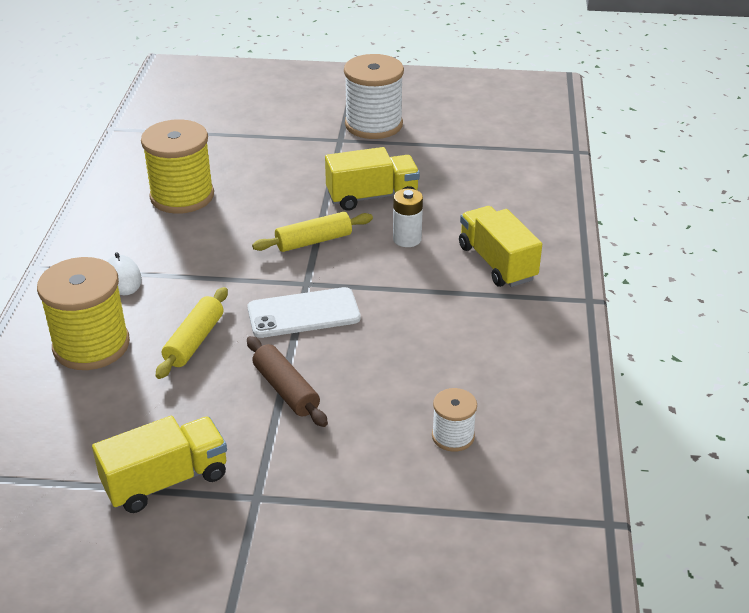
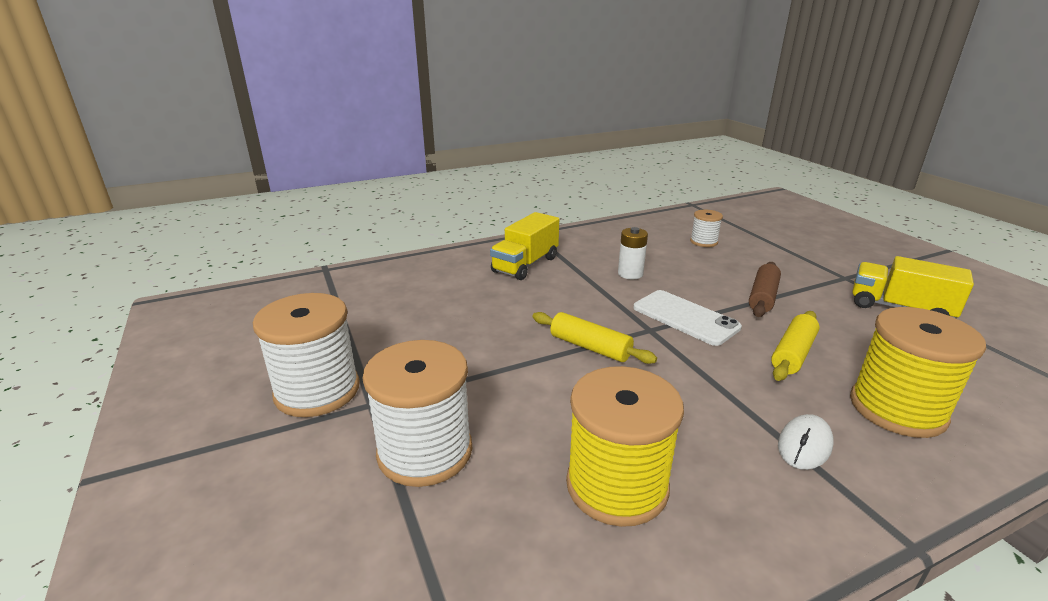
camera: 120 degrees left, 10 degrees down
(194, 341) = (793, 354): yellow rolling pin -> yellow rolling pin turned 45 degrees counterclockwise
(277, 147) = (425, 451): none -> white spool
(372, 197) = (483, 341): yellow truck -> none
(407, 239) = (534, 304): white battery -> white battery (630, 274)

